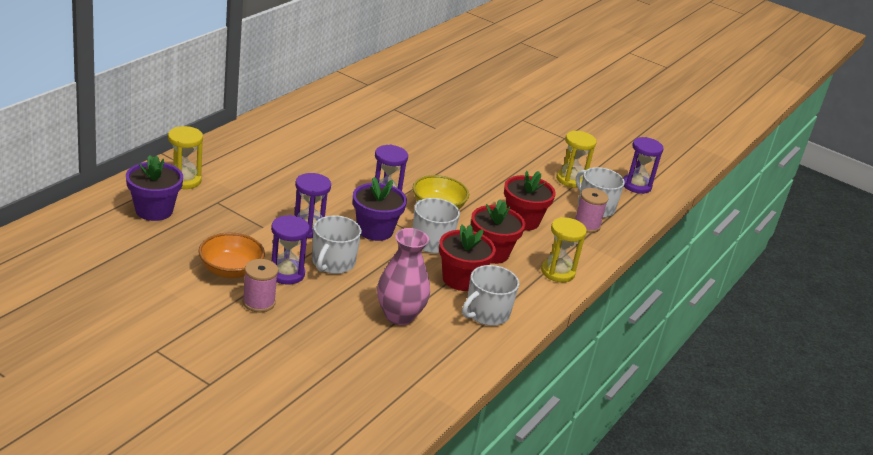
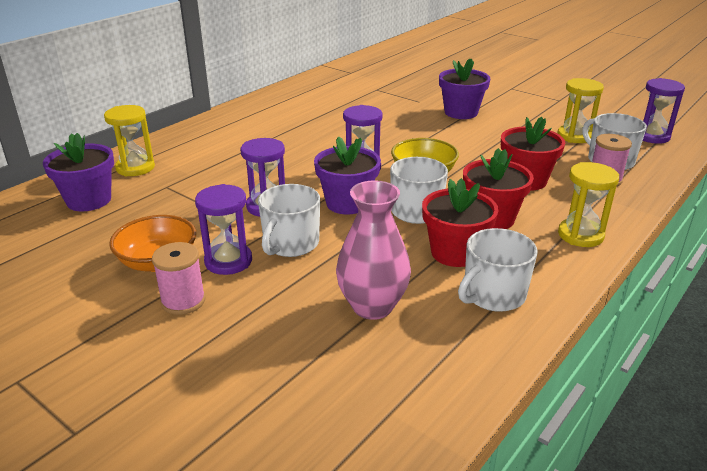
camera: 10 degrees right, 0 degrees up
(473, 144) = (461, 112): none -> purple flower pot

